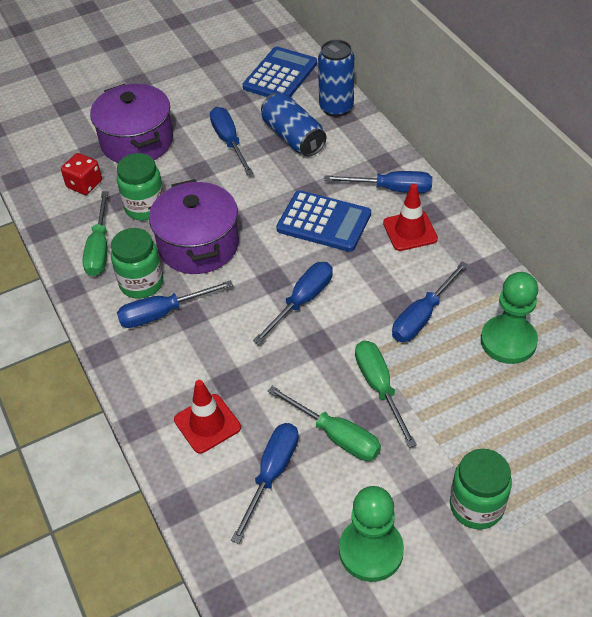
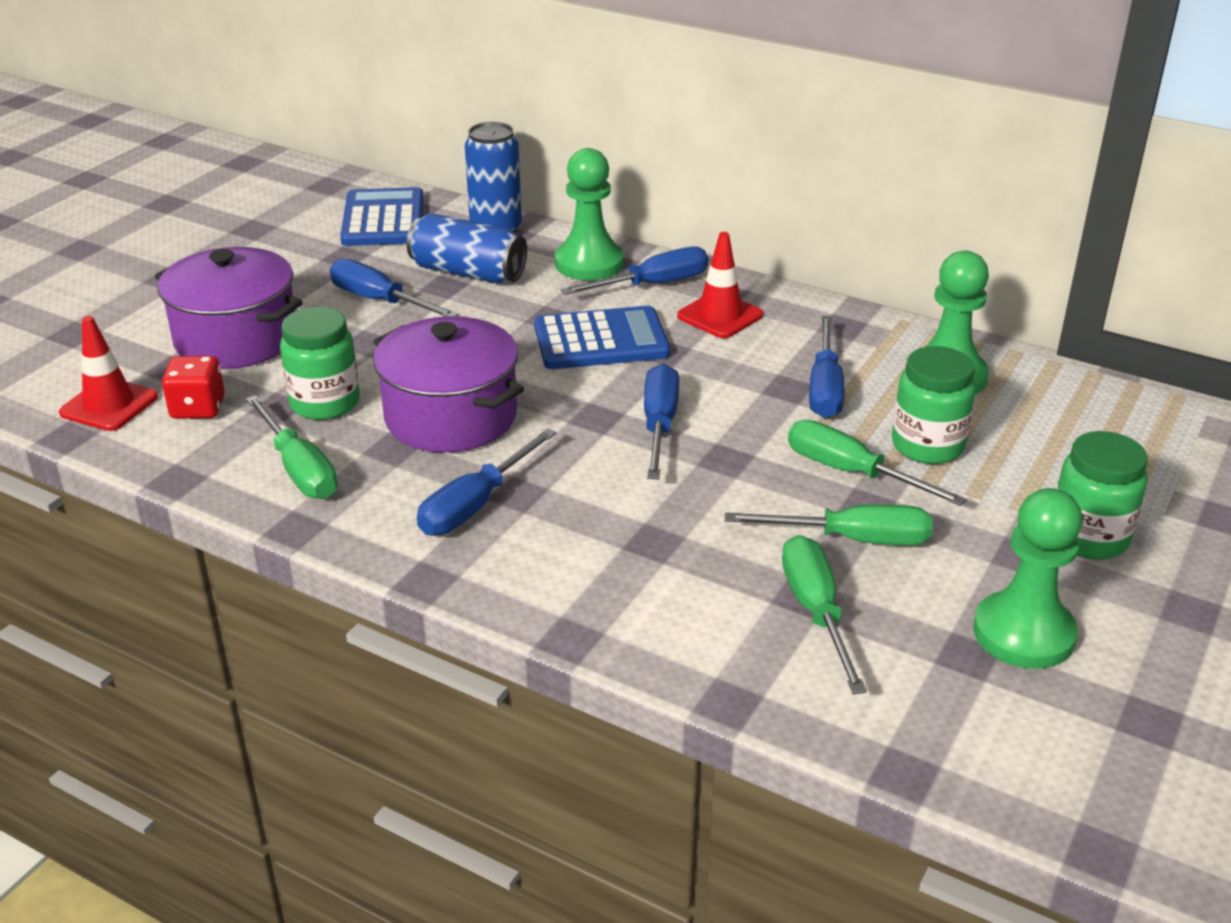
camera: 35 degrees left, 15 degrees down
(141, 283) = (407, 484): green jar -> green jar (927, 446)
(207, 423) = (670, 596): red traffic cone -> red traffic cone (109, 405)
(271, 474) = (816, 612): blue screwdriver -> green screwdriver
(368, 156) = (589, 263): none -> green pawn

